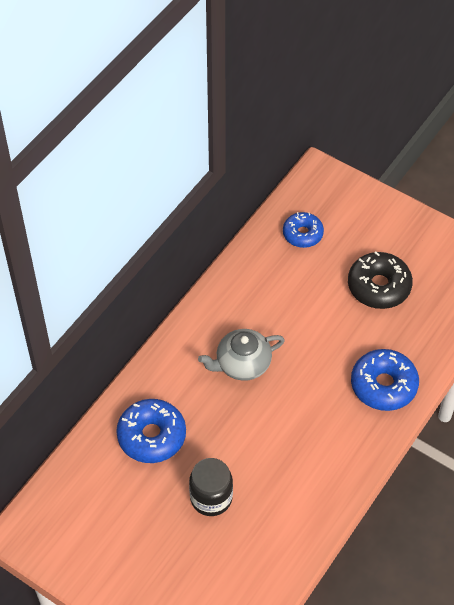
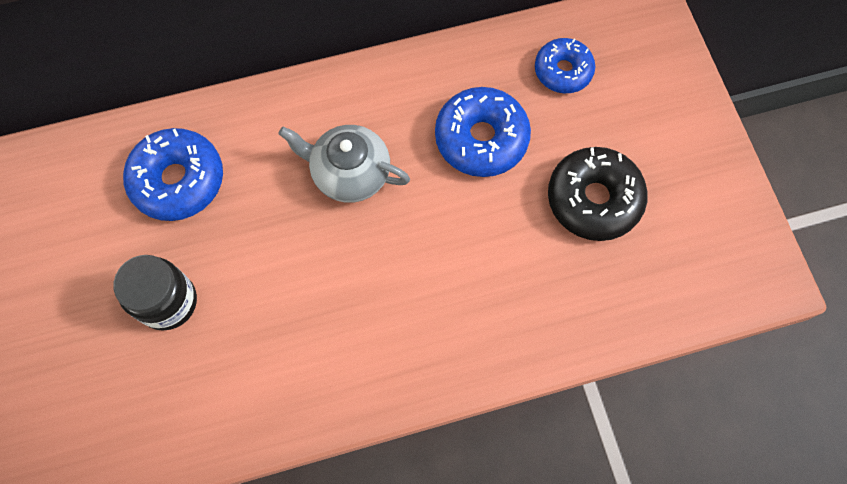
camera: 40 degrees right, 15 degrees up
(383, 385) = (484, 325): blue donut -> blue donut (481, 139)

